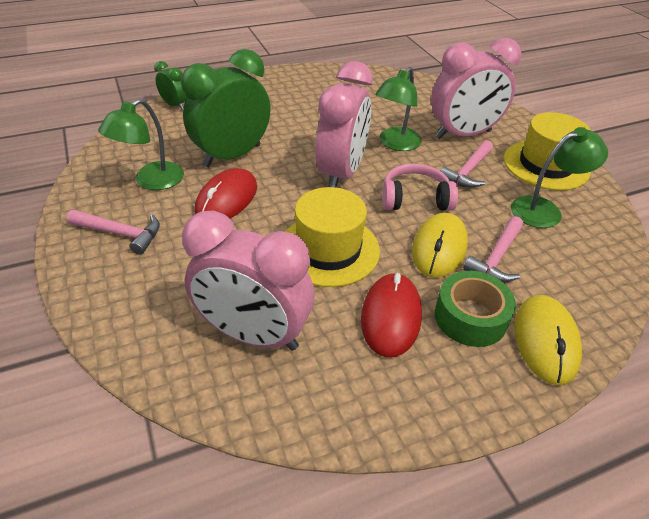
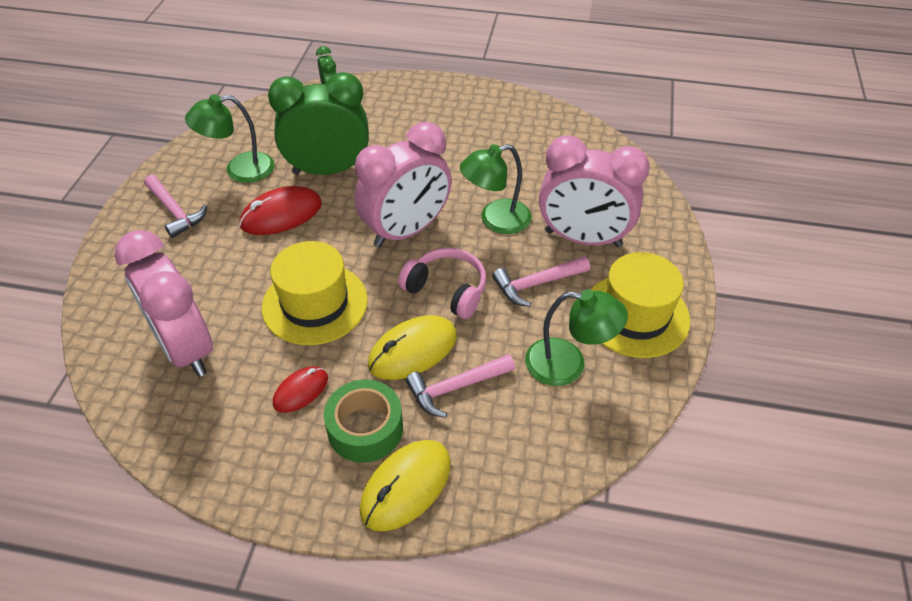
camera: 35 degrees right, 5 degrees up
(391, 316) = (301, 391): red mouse -> red mouse, size x0.62

